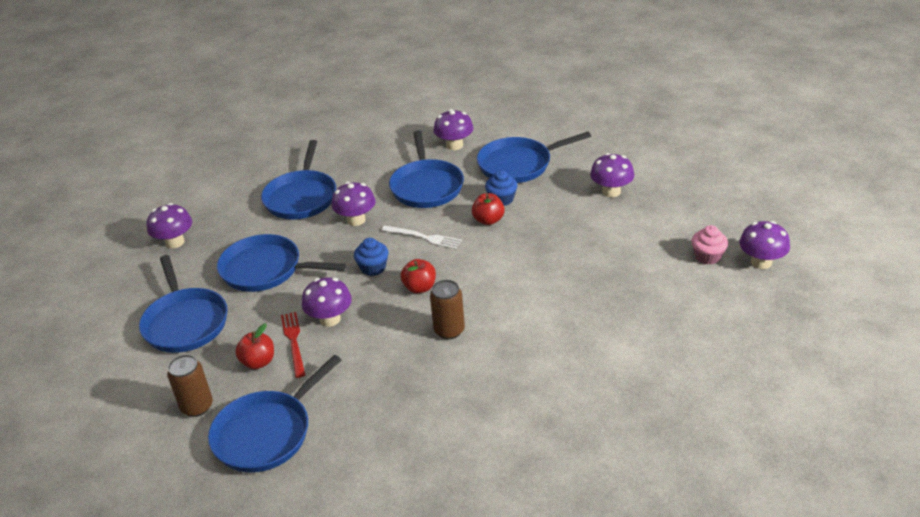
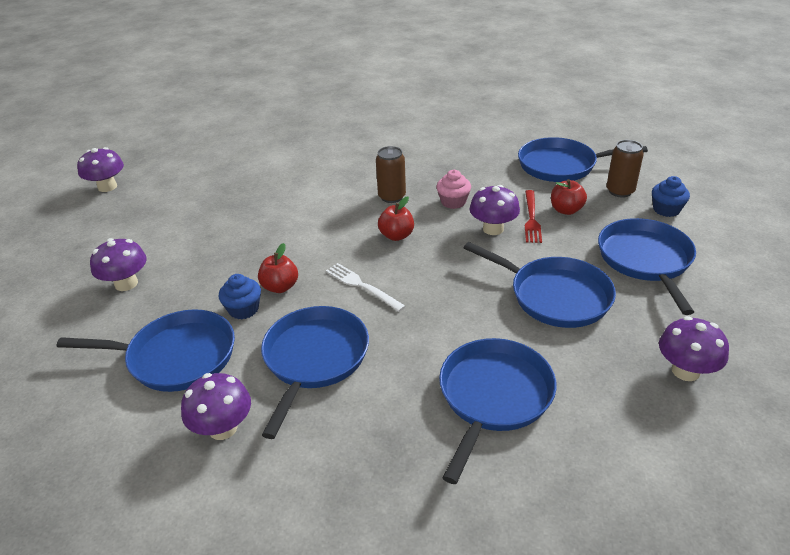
camera: 160 degrees left, 0 degrees up
(266, 433) = (561, 165): blue pan -> blue pan turned 150 degrees counterclockwise
(356, 220) = (429, 333): purple mushroom -> none
(373, 268) = (433, 266): blue cupcake -> blue cupcake (666, 210)
(707, 256) = (136, 200): pink cupcake -> pink cupcake (453, 202)

